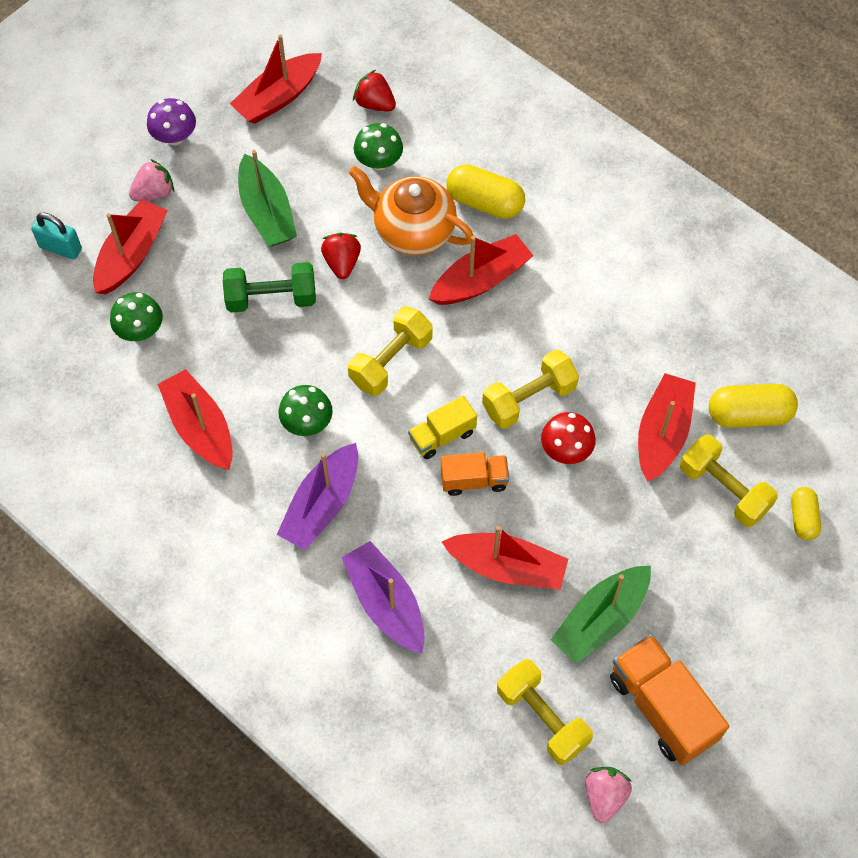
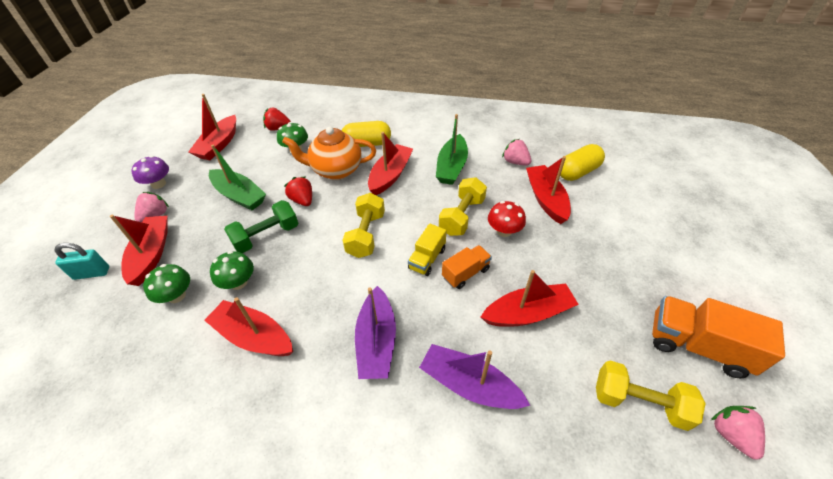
camera: 30 degrees left, 15 degrees down
(307, 422) = (333, 294): green mushroom -> green mushroom (238, 282)
(600, 619) = (609, 312): green boat -> green boat (451, 167)
(674, 349) = (515, 162): none -> pink strawberry
(724, 489) = (601, 209): yellow dumbbell -> none
(803, 518) = (651, 203): yellow capsule -> none

